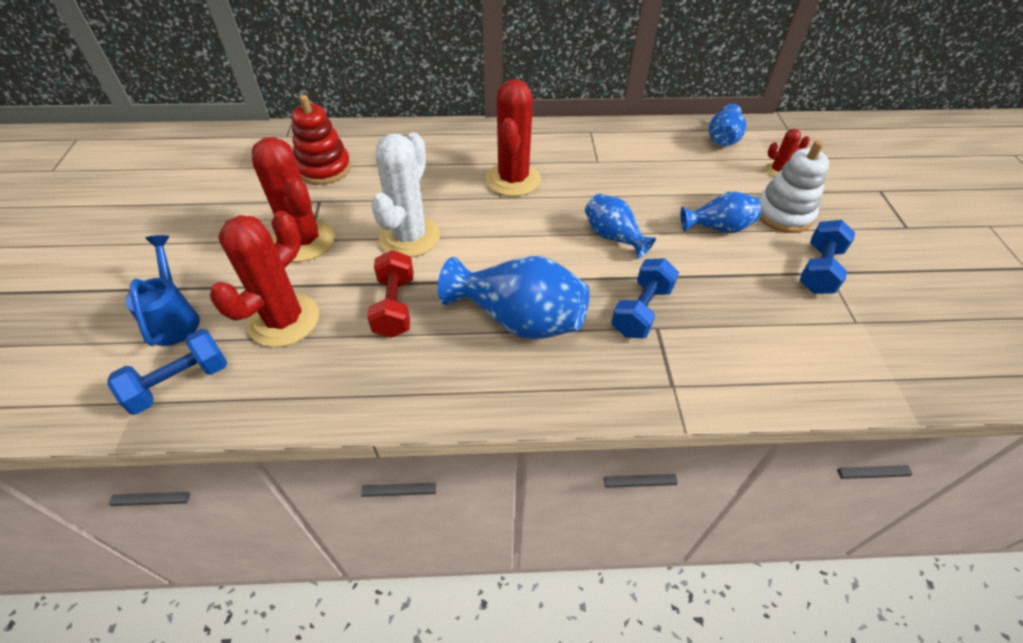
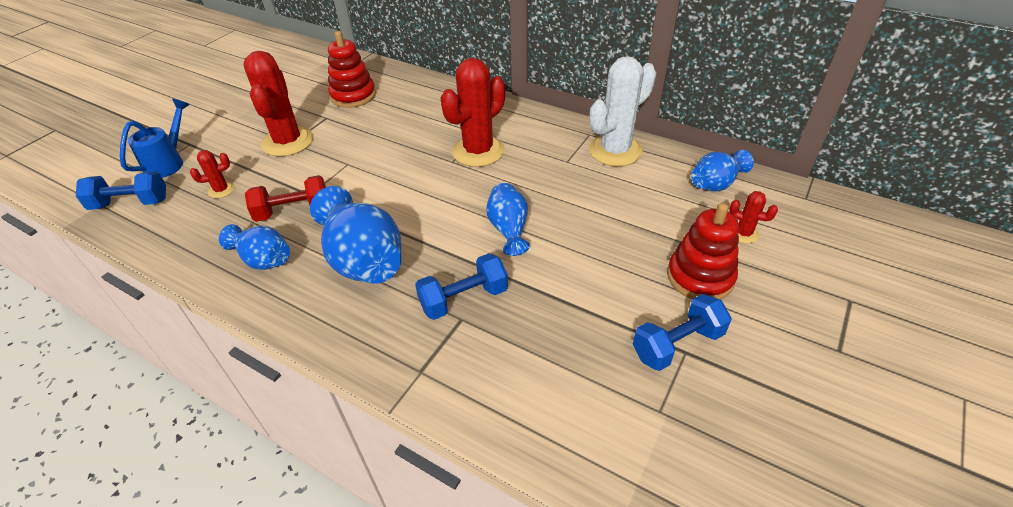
camera: 35 degrees right, 5 degrees down
(284, 320) = (221, 190): red cactus -> red cactus, size x0.46
(394, 306) = (293, 211): red dumbbell -> red dumbbell turned 45 degrees clockwise
(409, 237) = (356, 166): white cactus -> white cactus (615, 151)
(718, 228) = (615, 261): blue vase -> blue vase (263, 260)
(783, 214) = (700, 277): white stacking toy -> red stacking toy

